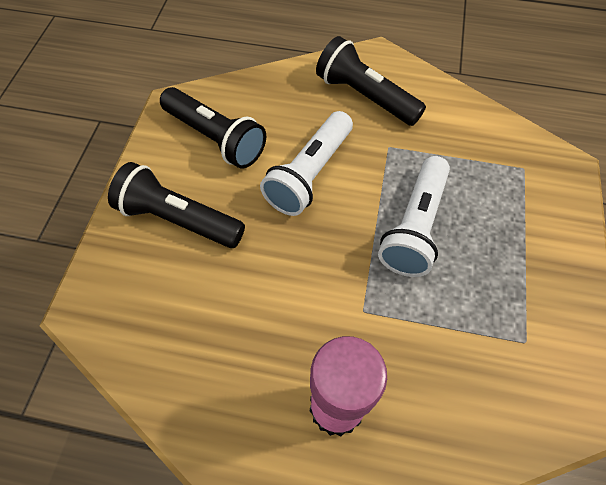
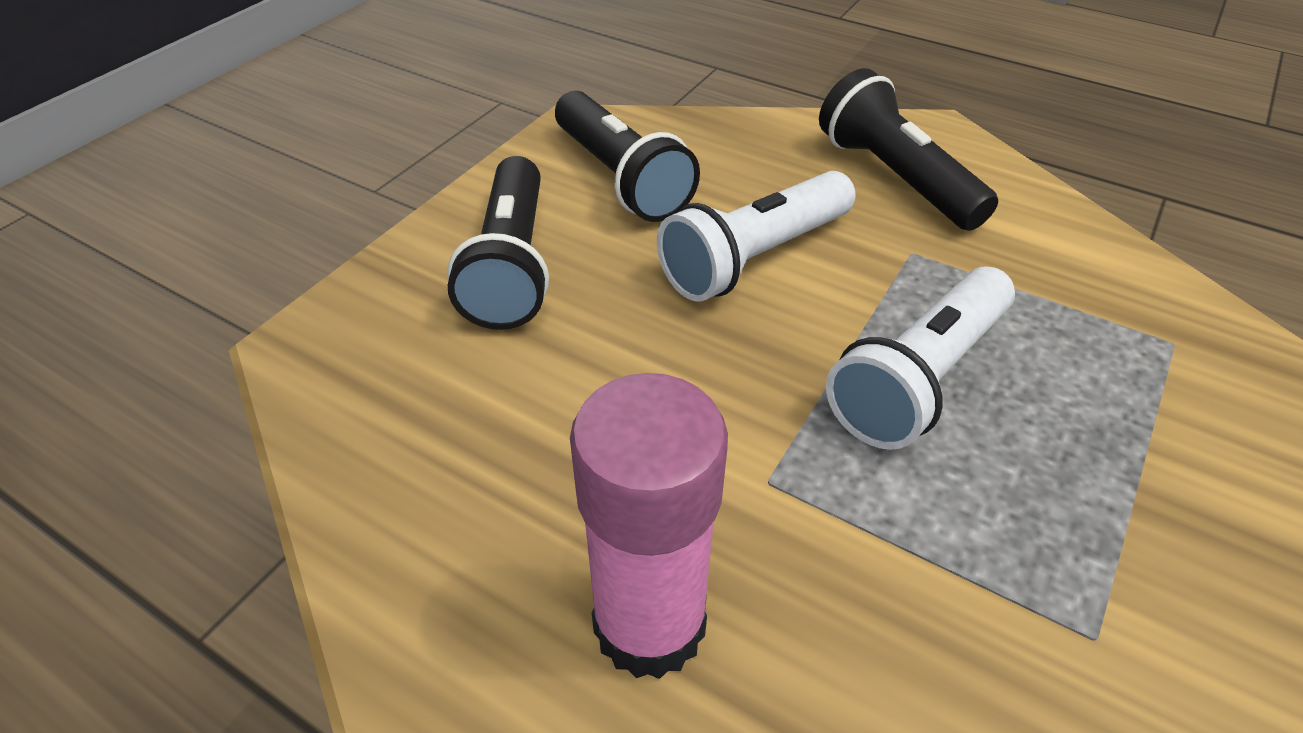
camera: 20 degrees right, 15 degrees down
(179, 219) = (511, 265): black flashlight -> black flashlight turned 135 degrees counterclockwise

